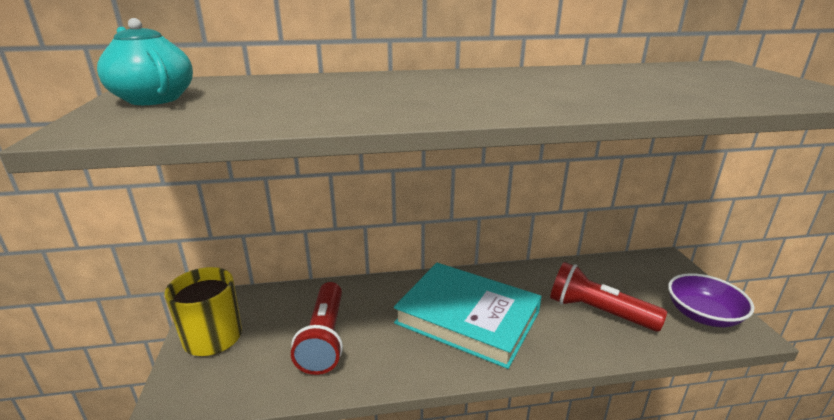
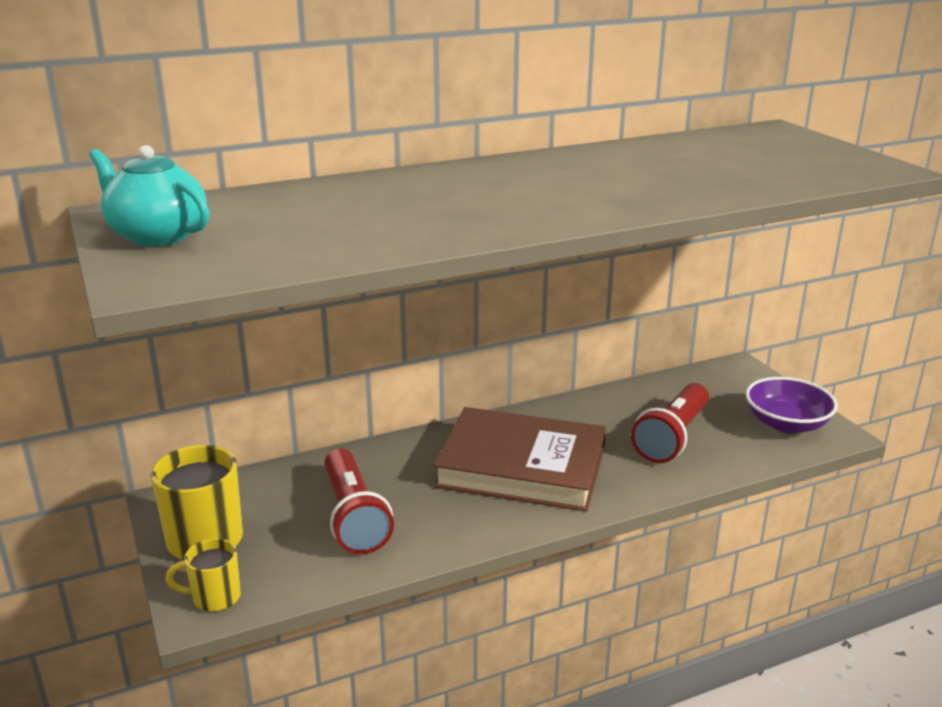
camera: 15 degrees left, 0 degrees up
(190, 390) = (214, 597): none -> yellow mug
(467, 317) = (521, 467): turquoise book -> brown book
(598, 311) = (672, 437): red flashlight -> red flashlight turned 75 degrees counterclockwise

